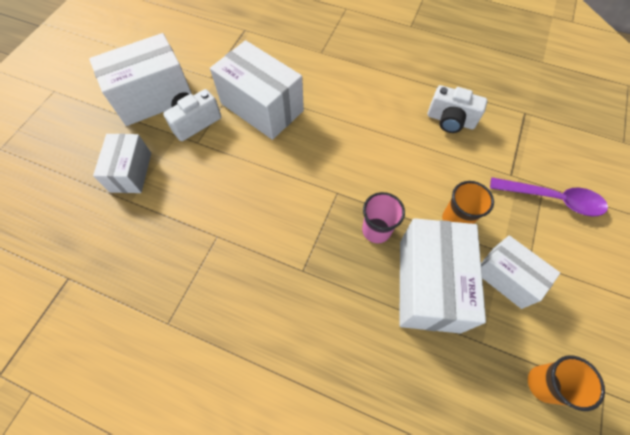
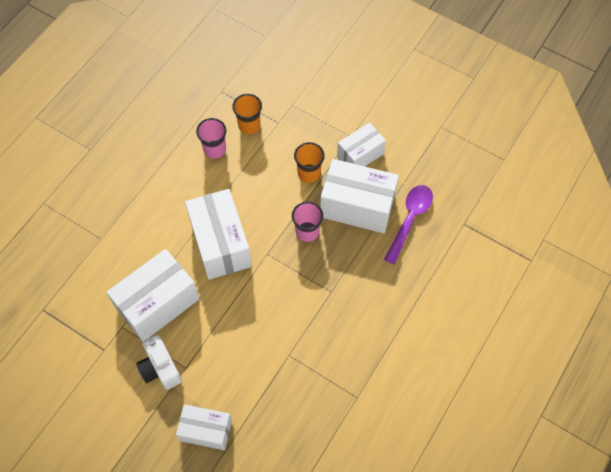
camera: 80 degrees left, 0 degrees up
(153, 97) = (115, 409): white box -> white box (220, 244)
(450, 120) = (214, 149): white camera -> pink cup
(544, 384) = (432, 158): orange cup -> orange cup (249, 125)
(552, 199) = (305, 103): purple spoon -> purple spoon (409, 220)

